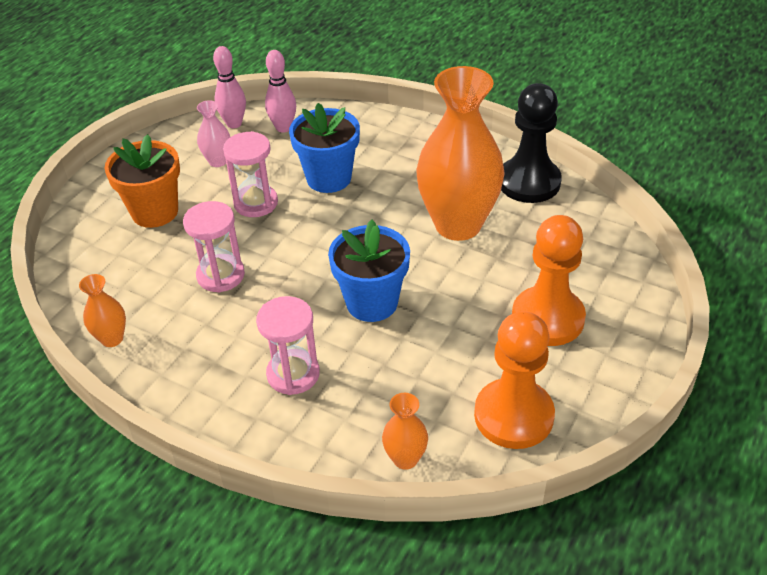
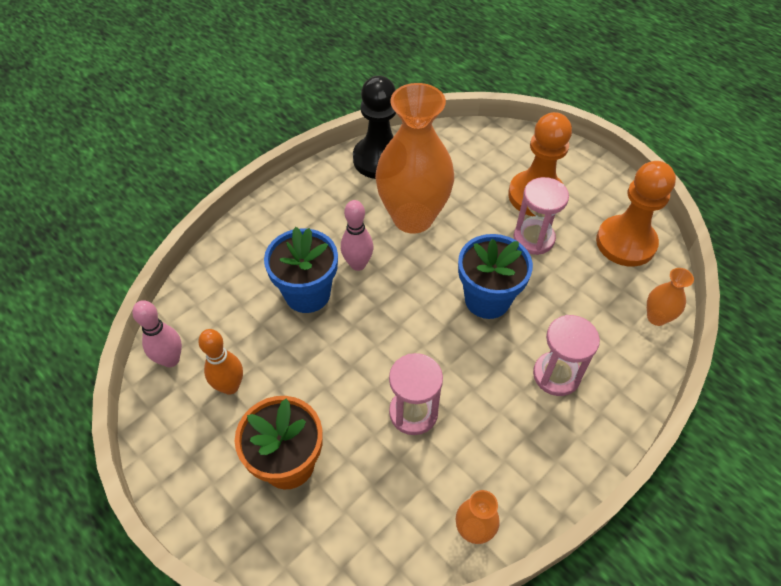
camera: 75 degrees left, 10 degrees up
(218, 161) = (230, 386): pink vase -> orange bowling pin
(256, 203) = (317, 363): pink hourglass -> pink hourglass (533, 238)
(283, 128) = (205, 315): pink bowling pin -> pink bowling pin (358, 264)

